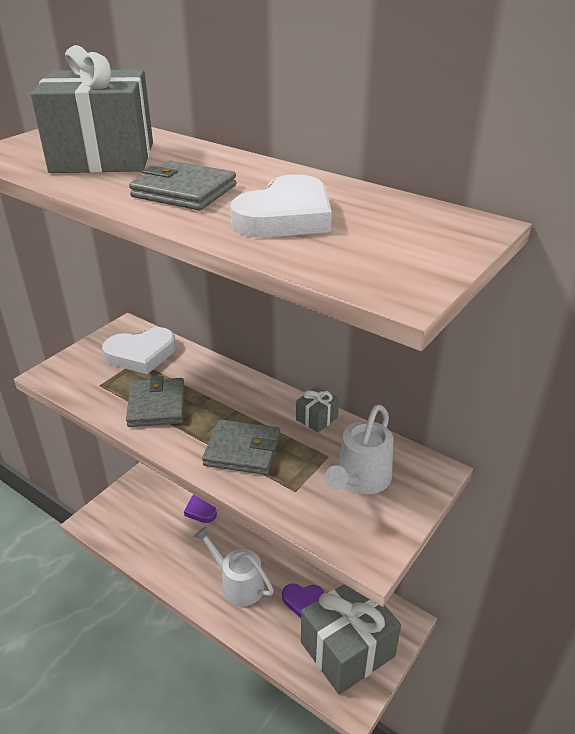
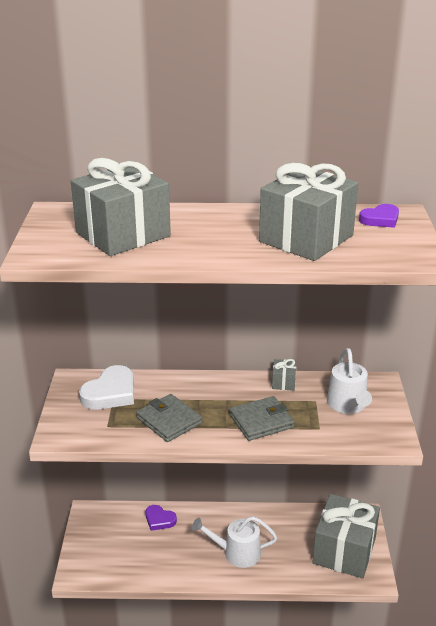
camera: 35 degrees left, 5 degrees down
(184, 191) = (221, 241): grey wallet -> none
(286, 217) = (306, 238): white heart -> grey gift
(302, 600) = (290, 539): purple heart -> purple heart (380, 219)

